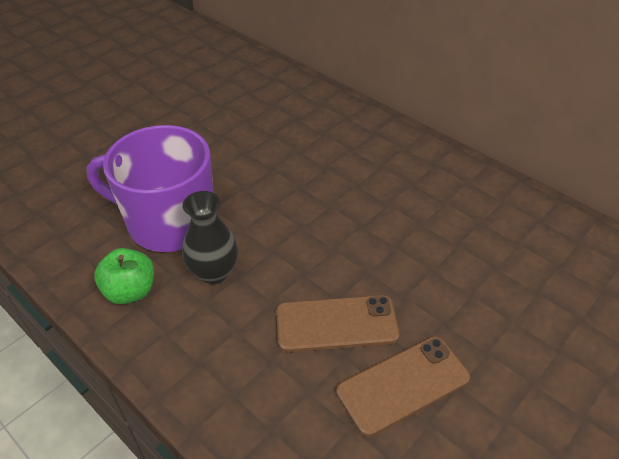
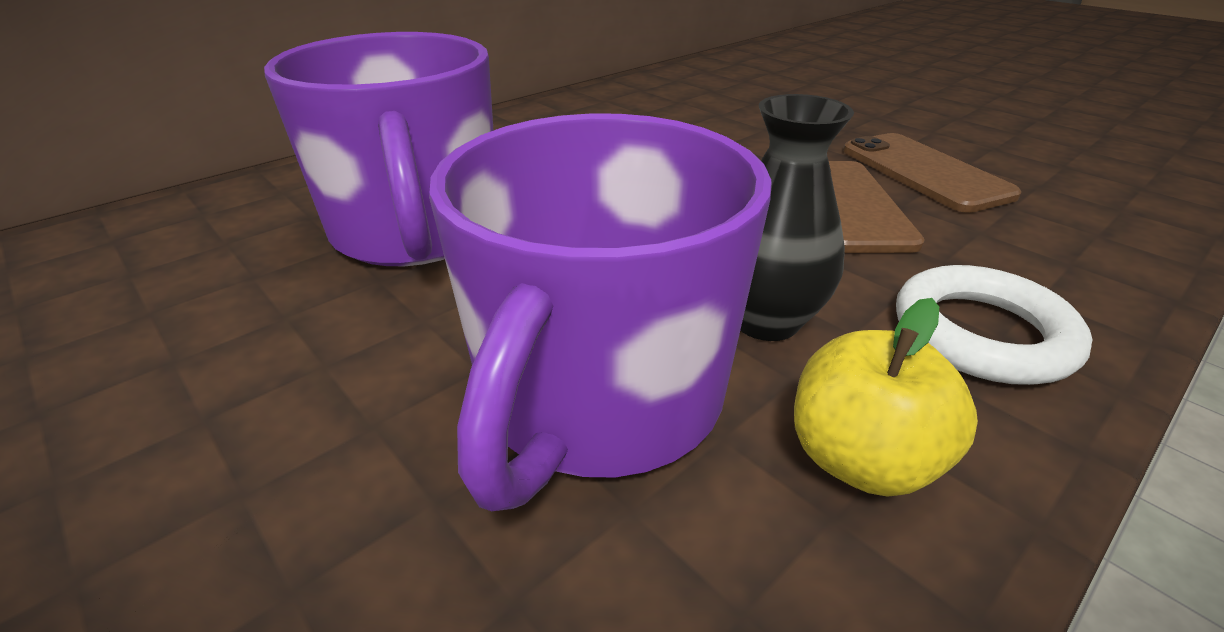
camera: 85 degrees left, 10 degrees down
(130, 291) = (860, 459): green apple -> yellow apple
(200, 354) = (981, 334): none -> white ring
(286, 153) = (417, 231): none -> purple mug

